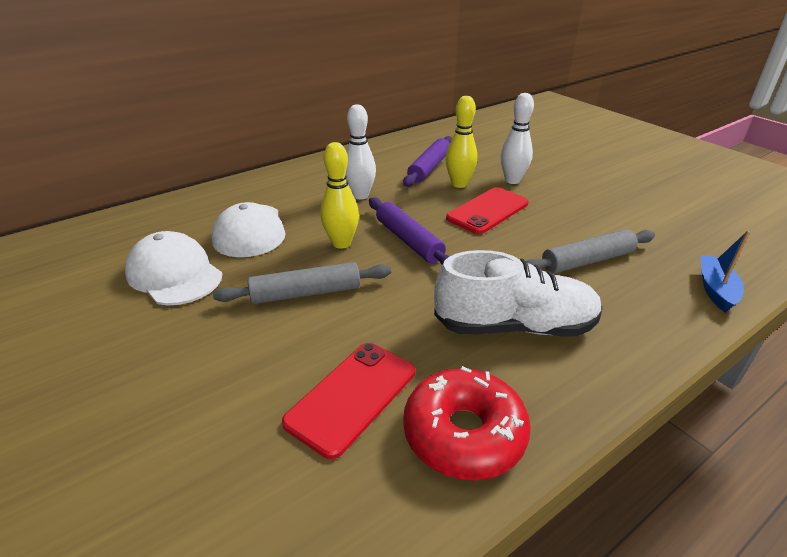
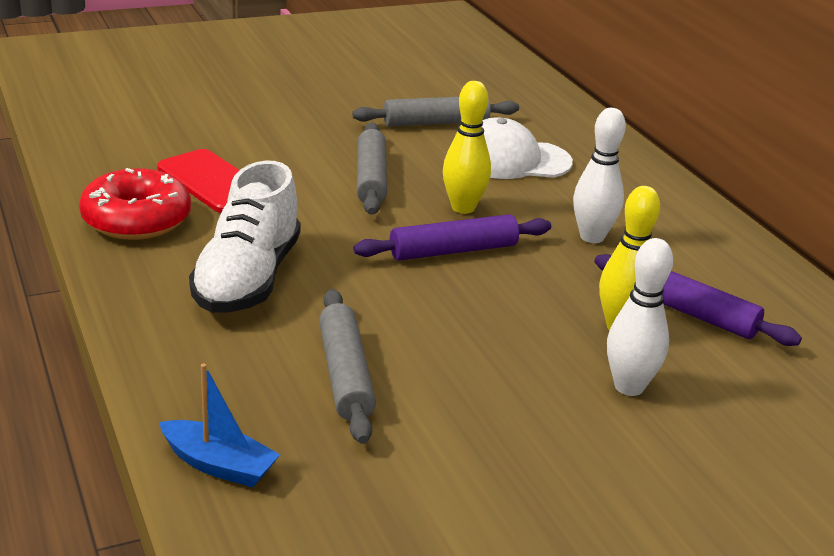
camera: 100 degrees right, 5 degrees down
(174, 274) = (436, 123): white cap -> grey rolling pin
(487, 211) = (519, 330): red phone -> none

